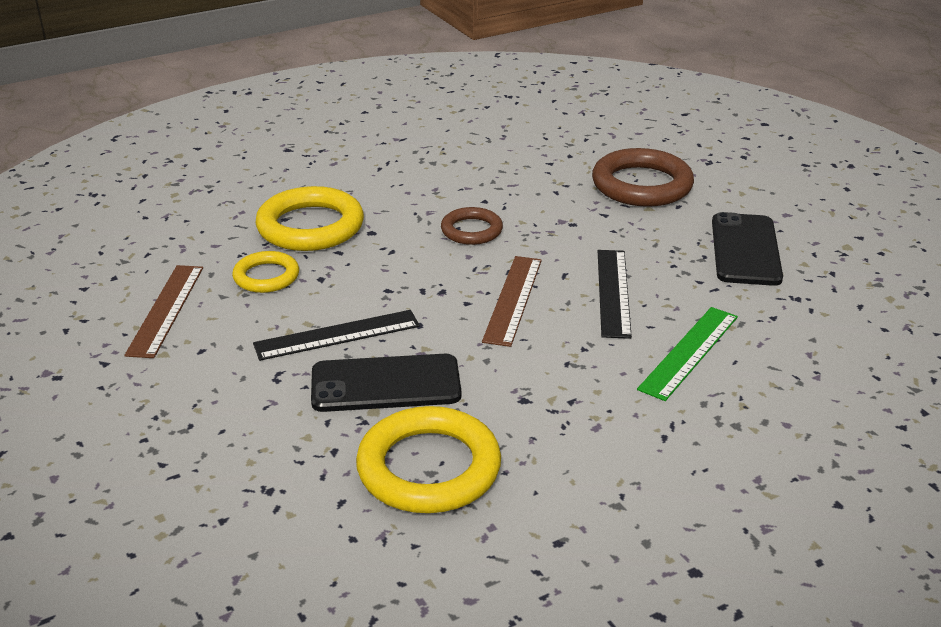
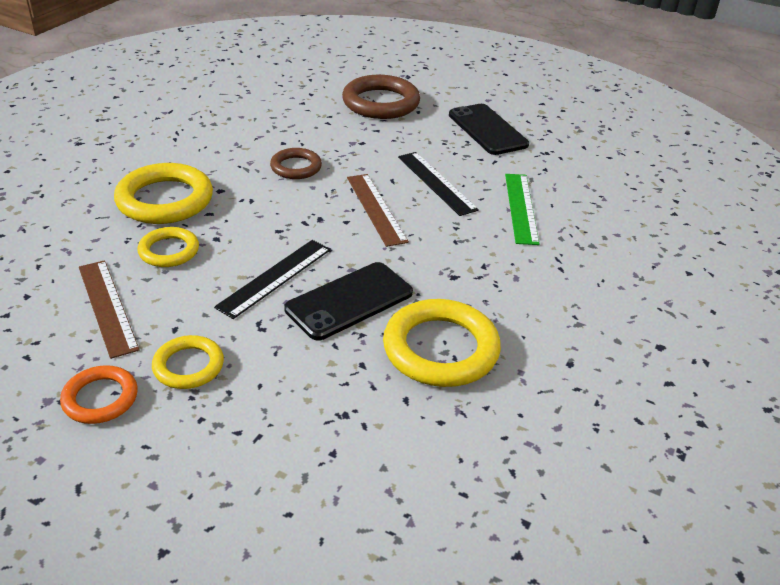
camera: 35 degrees left, 5 degrees up
(85, 387) = (100, 398): none -> orange ring
(179, 388) = (188, 366): none -> yellow ring

